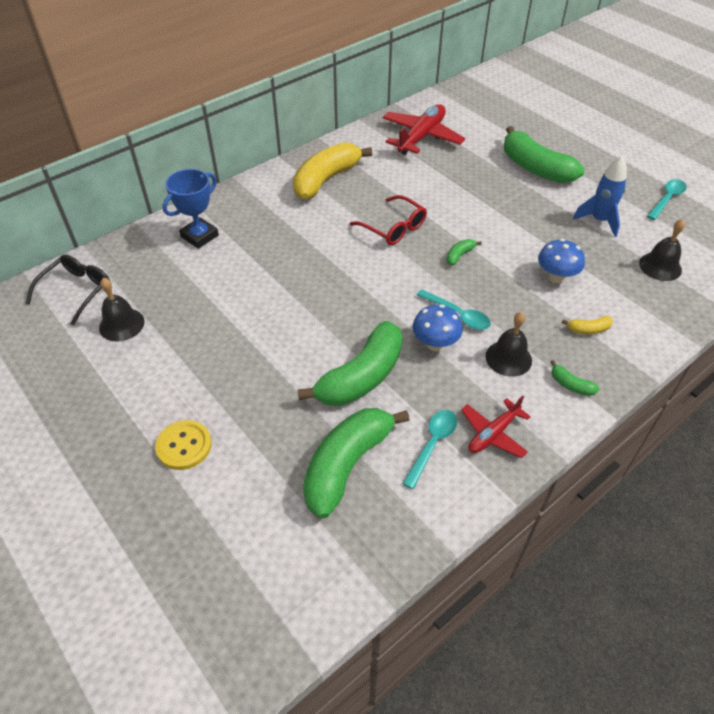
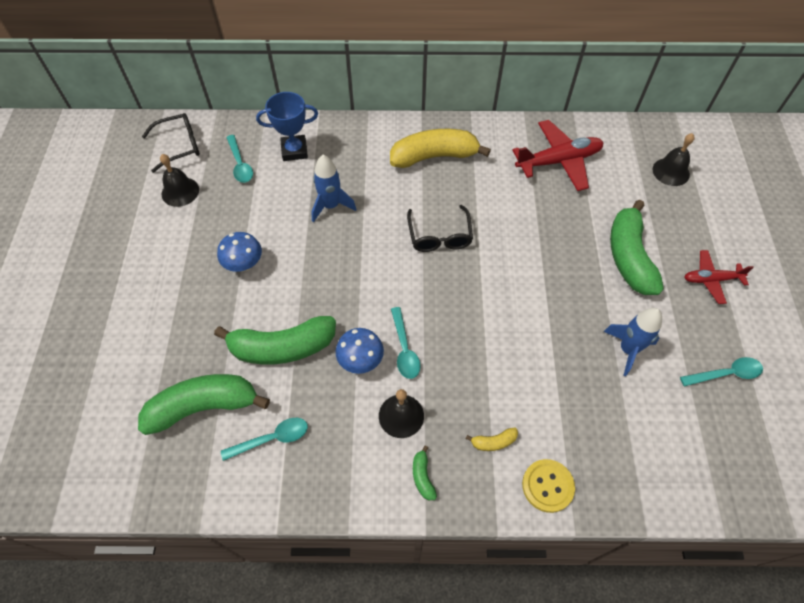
camera: 40 degrees right, 10 degrees up
(159, 272) = (240, 164): none -> turquoise spoon
(184, 446) = (129, 312): yellow button -> yellow button (547, 486)
(281, 256) = (331, 206): none -> blue rocket
(393, 228) = (439, 236): red glasses -> black glasses
(459, 255) = (464, 297): green banana -> none
(493, 434) = (321, 466): red plane -> red plane (711, 279)
(556, 277) = (523, 374): blue mushroom -> blue mushroom (244, 264)
(588, 329) = (493, 442): yellow banana -> yellow banana turned 45 degrees counterclockwise
(660, 266) = (632, 434): black bell -> black bell (671, 171)

